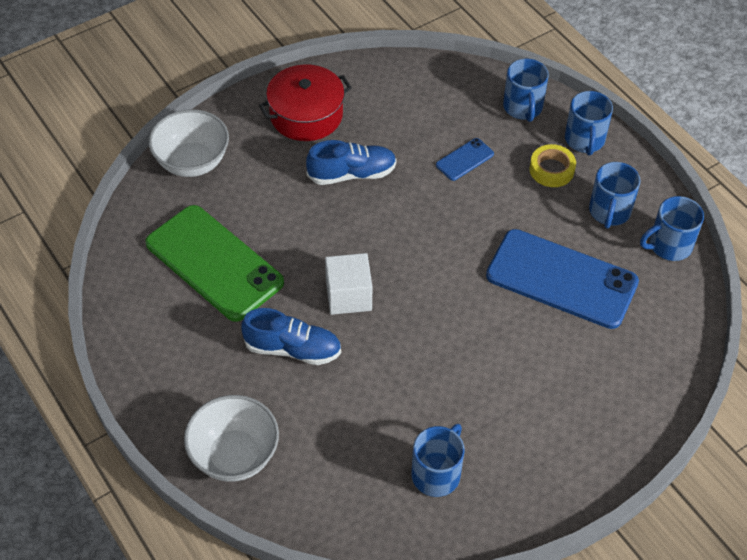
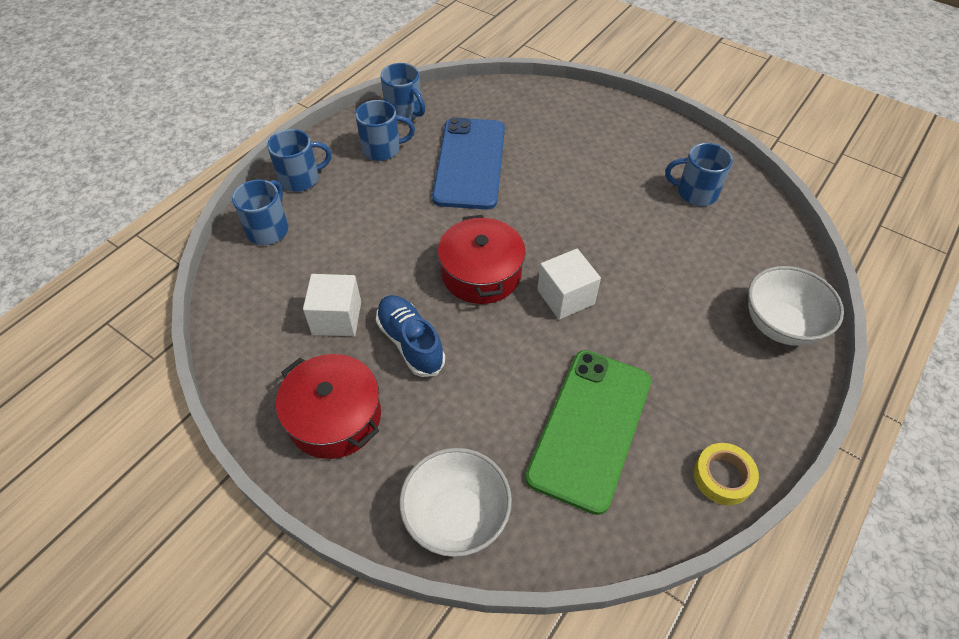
camera: 110 degrees left, 0 degrees up
(293, 349) = (648, 320): blue shoe -> none
(399, 134) = (337, 318): none -> white cube
(405, 242) = (481, 273): none -> red pot
(464, 159) = (355, 256): blue phone -> none
(523, 108) = (268, 229): blue mug -> blue mug turned 45 degrees counterclockwise
(551, 170) = (346, 193): yellow tape -> yellow tape (723, 477)

